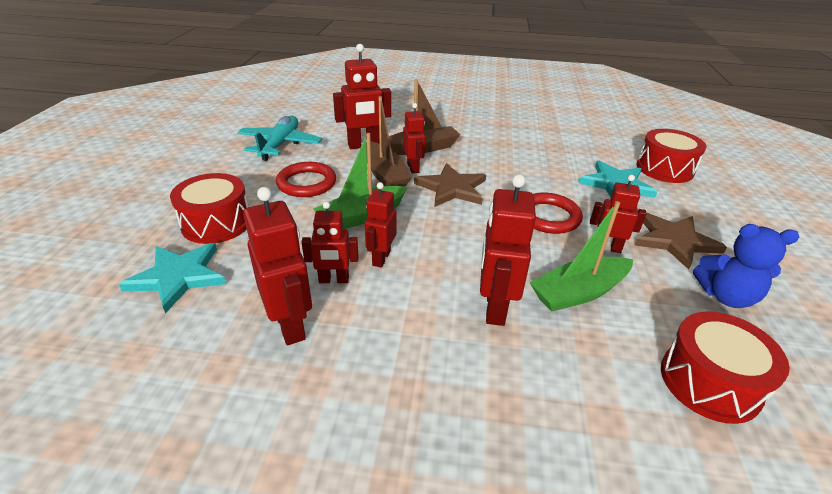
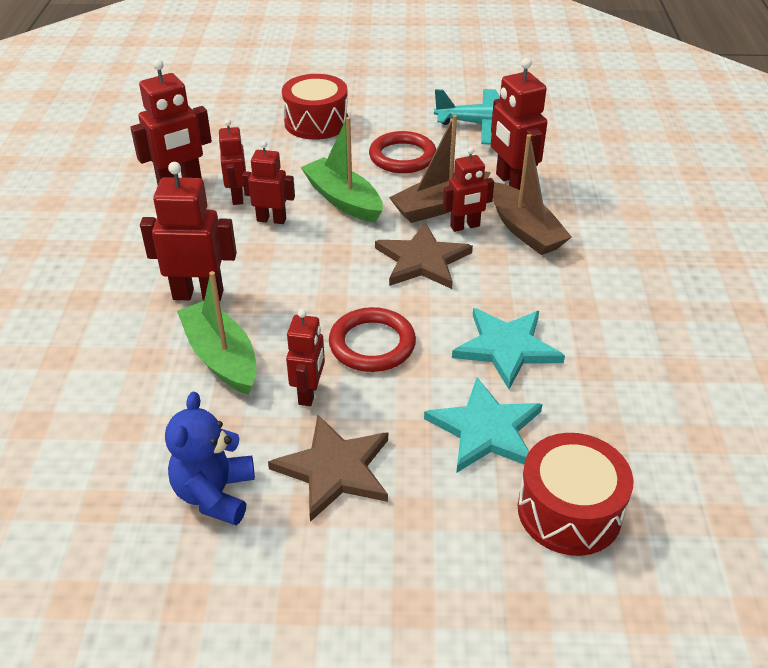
camera: 85 degrees right, 5 degrees up
(178, 276) = (238, 123): turquoise star -> turquoise star (506, 347)
(709, 382) = (86, 438): red drum -> none

